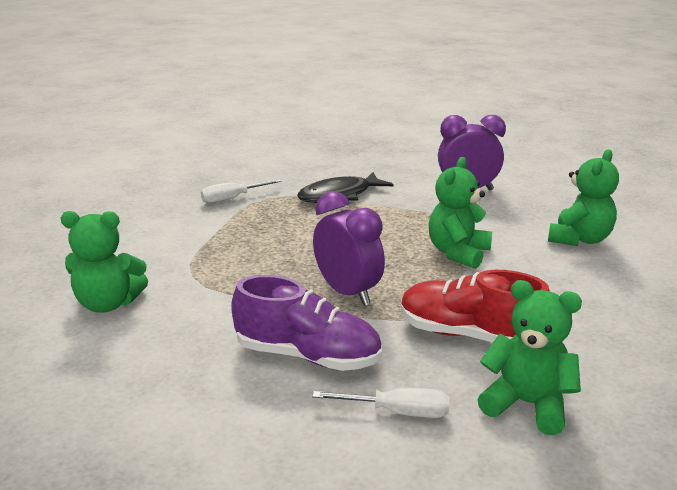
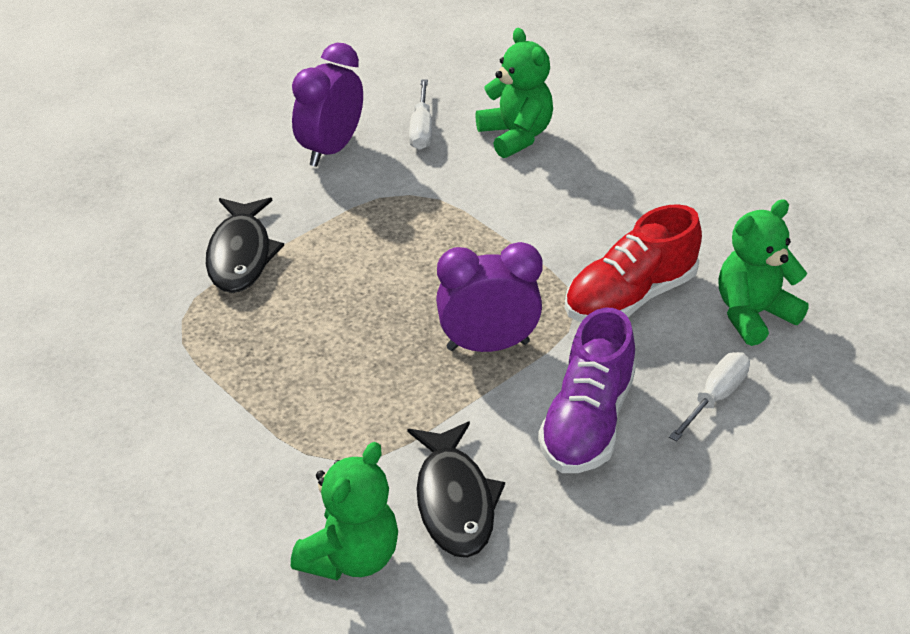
camera: 60 degrees left, 15 degrees up
(183, 325) = (454, 501): none -> black fish
(232, 198) = (149, 354): white screwdriver -> white screwdriver (421, 130)
(307, 356) = (587, 422): purple shoe -> purple shoe turned 150 degrees clockwise
(458, 253) = (472, 229): green teddy bear -> none

